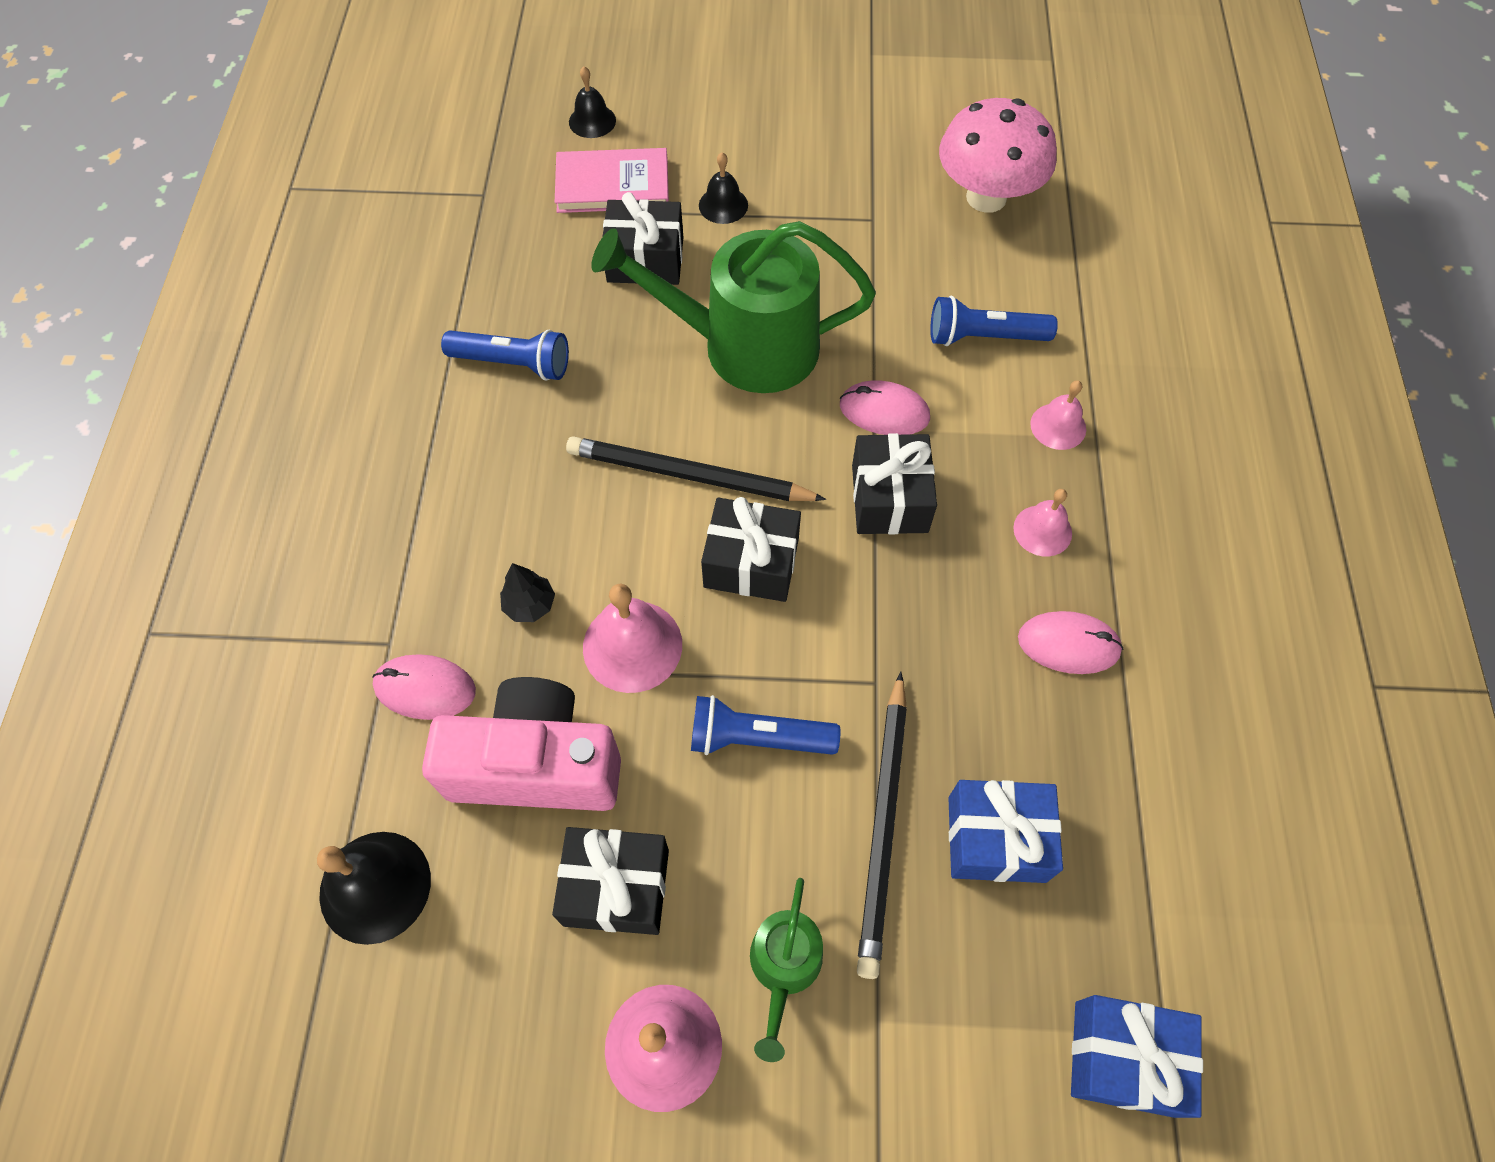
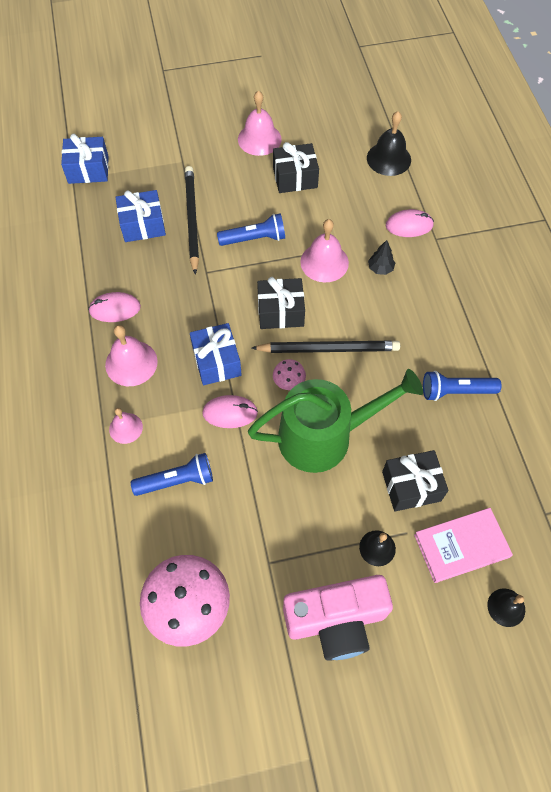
camera: 165 degrees right, 0 degrees up
(536, 765) = (346, 209): pink camera -> pink camera (336, 620)
(775, 436) = (289, 382): none -> pink mushroom
(784, 967) = (221, 168): green watering can -> none
(890, 498) = (216, 361): black gift -> blue gift
(1042, 530) = (131, 363): pink bell -> pink bell, size x1.62

